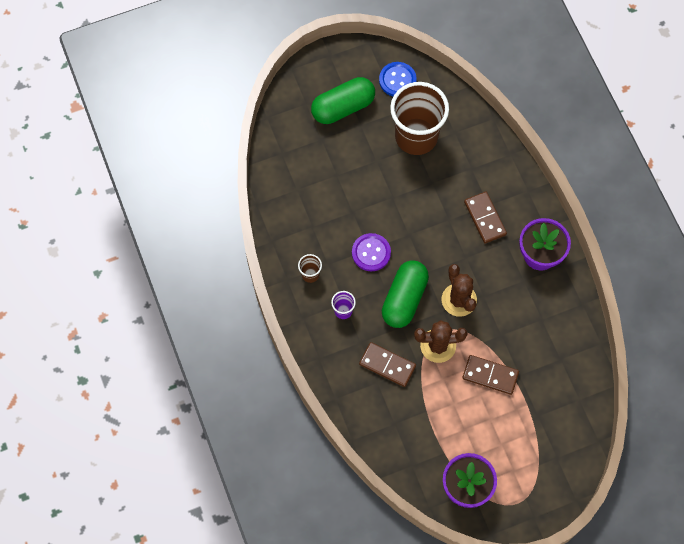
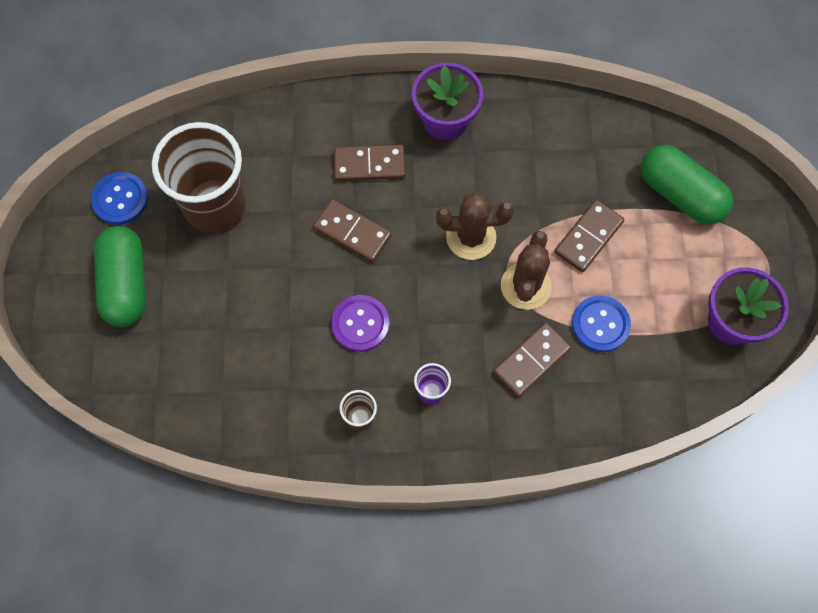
camera: 70 degrees left, 0 degrees up
(404, 299) = (444, 305): green capsule -> green capsule (680, 194)
(429, 401) = (600, 324): none -> blue button
(432, 225) = (352, 232): none -> brown domino

